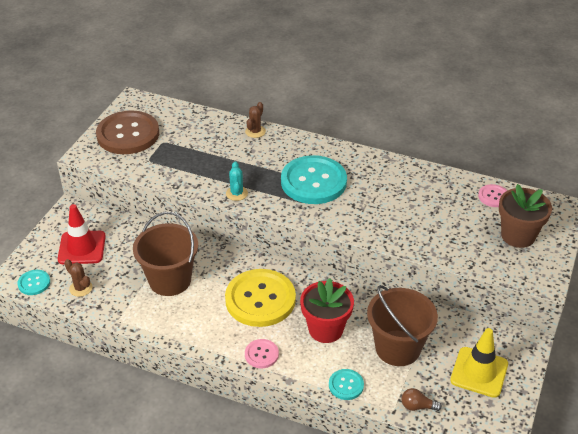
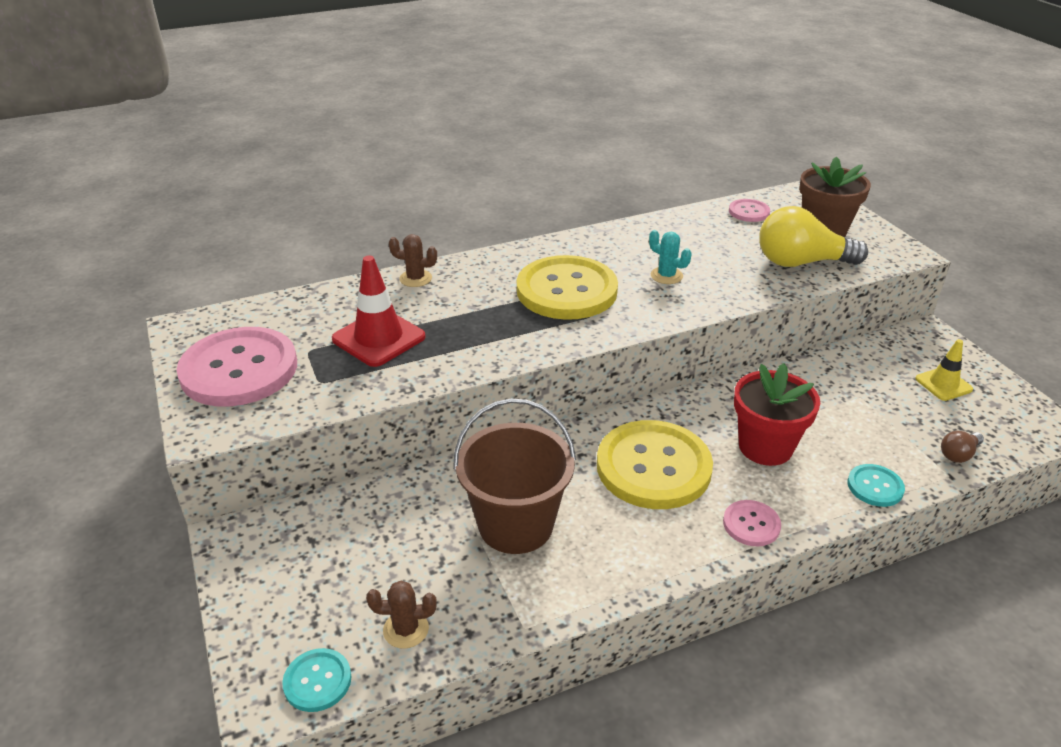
camera: 45 degrees left, 5 degrees down
(82, 248) = (326, 575): red traffic cone -> red traffic cone (379, 338)
(128, 134) = (239, 369): brown button -> pink button
(236, 193) = (501, 351): turquoise cactus -> turquoise cactus (666, 276)
(255, 131) = (415, 278): brown cactus -> brown cactus turned 60 degrees counterclockwise
(313, 182) = (566, 290): turquoise button -> yellow button
(397, 348) = (852, 414): brown bucket -> none
(466, 245) = (801, 262): none -> yellow light bulb
(479, 372) = (943, 384): yellow traffic cone -> yellow traffic cone, size x0.62

